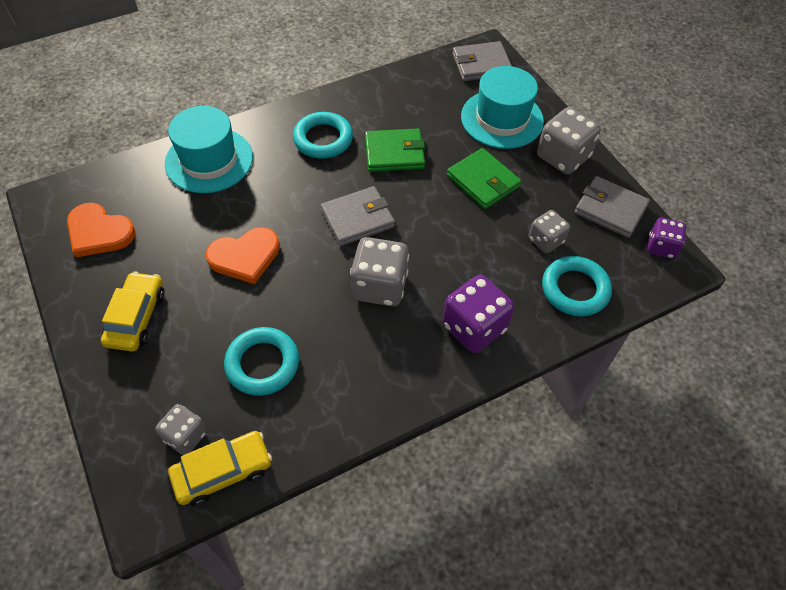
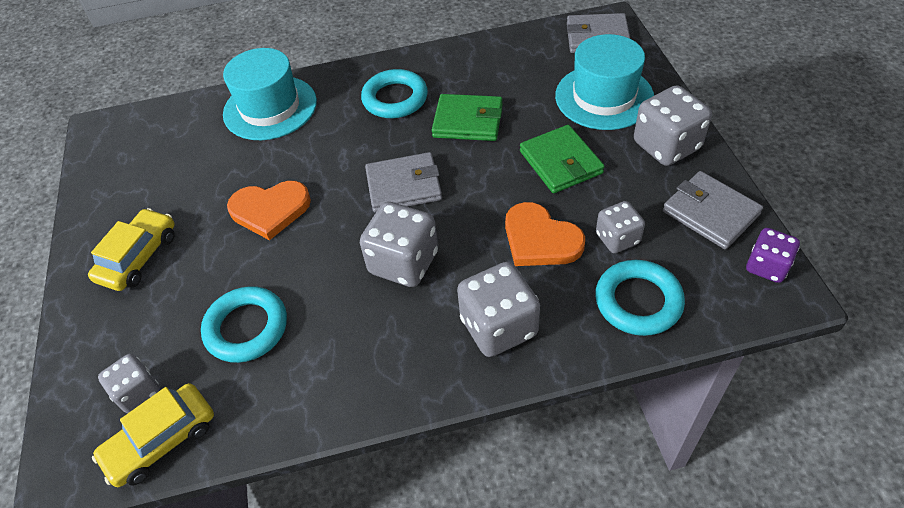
camera: 20 degrees right, 5 degrees down
(99, 232) = (136, 166): orange heart -> orange heart (540, 239)
(223, 472) = (161, 440): yellow car -> yellow car turned 150 degrees clockwise
(474, 327) = (498, 327): purple dice -> grey dice

